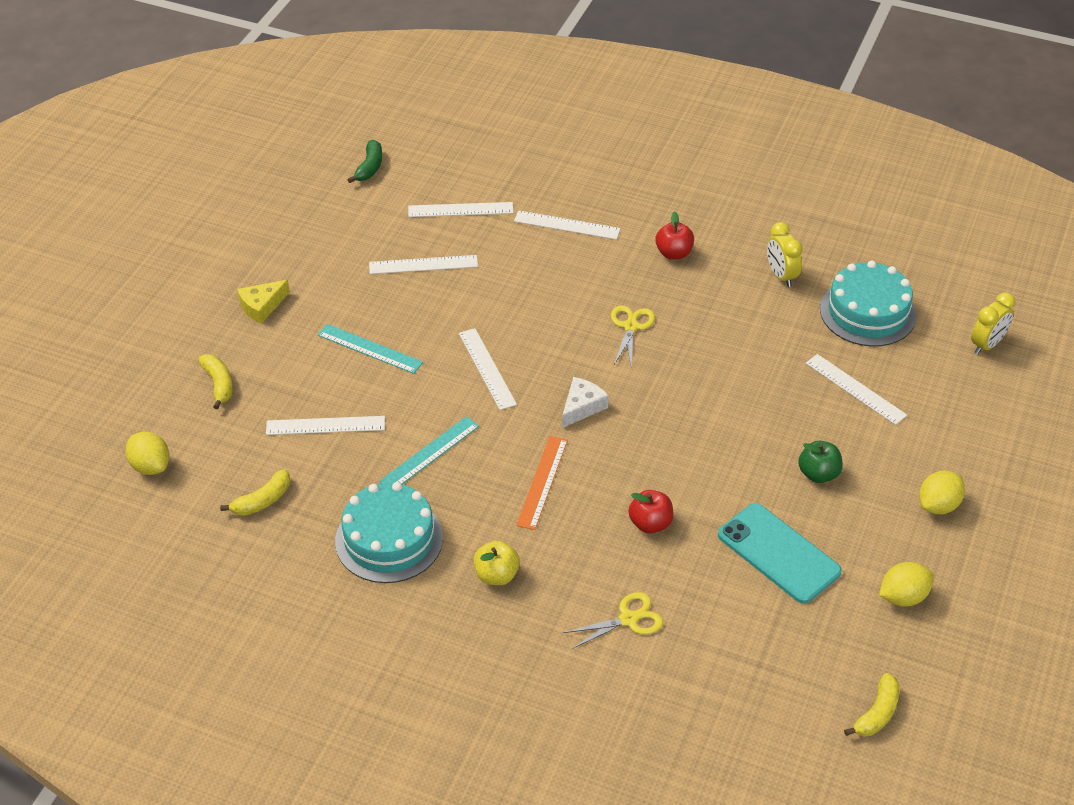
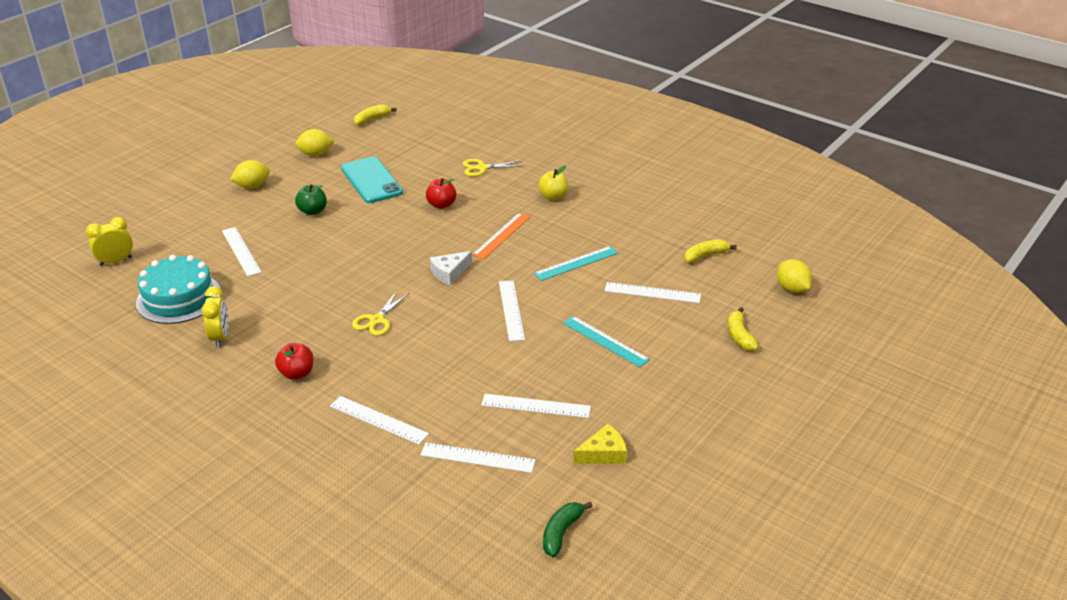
camera: 165 degrees left, 10 degrees down
(262, 306) = (699, 394): yellow cheese -> yellow cheese (603, 453)
(389, 539) = (618, 223): turquoise cake -> none

